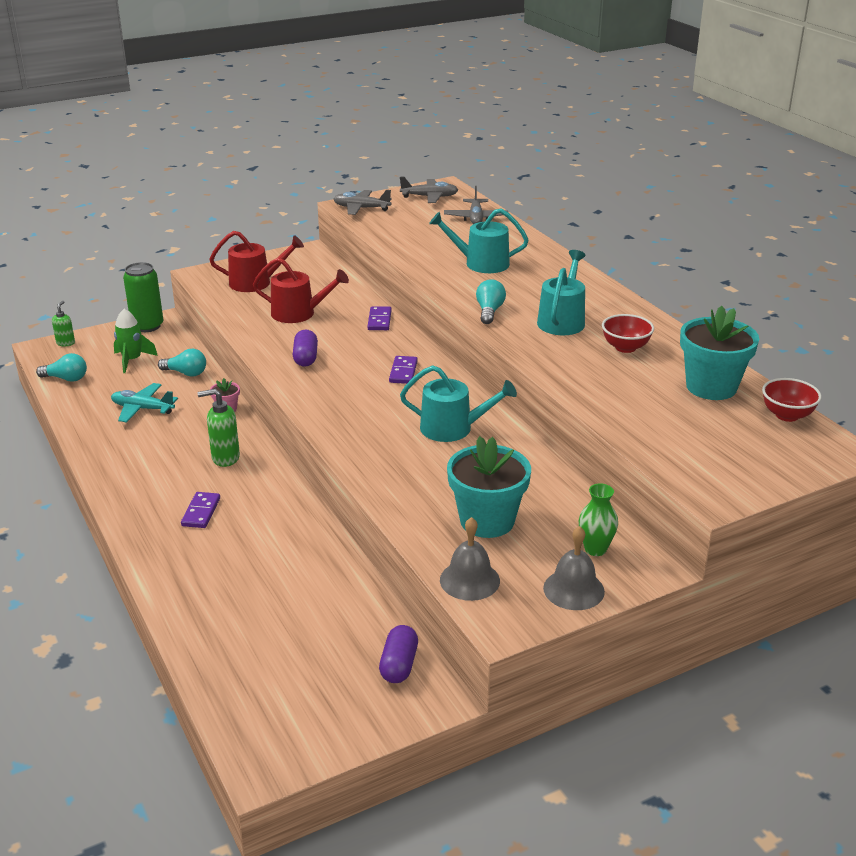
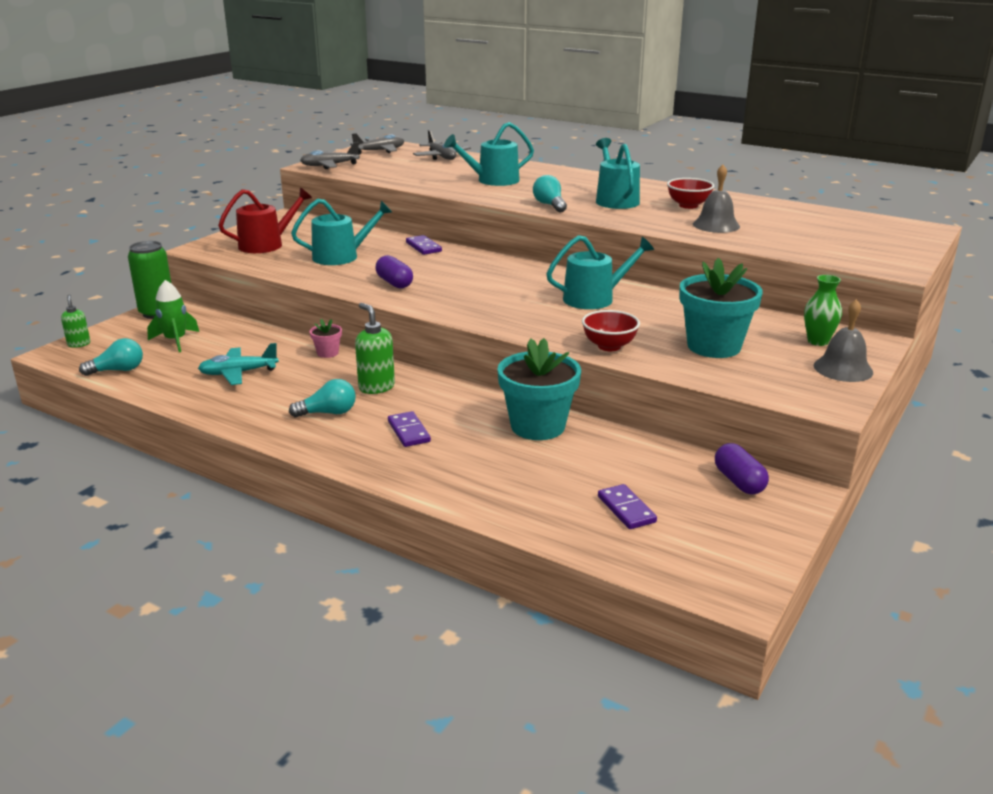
camera: 30 degrees left, 5 degrees down
(186, 373) = (248, 337): turquoise light bulb -> turquoise light bulb (328, 413)
(225, 458) = (376, 387): green soap dispenser -> green soap dispenser turned 90 degrees clockwise
(298, 313) = (341, 256): red watering can -> turquoise watering can
(403, 372) = (496, 274): purple domino -> purple domino (626, 509)
(469, 580) = (761, 385): grey bell -> grey bell (716, 225)
(711, 387) = (784, 214): turquoise flower pot -> turquoise flower pot (538, 426)
(787, 415) = (859, 218): red bowl -> red bowl (609, 346)

